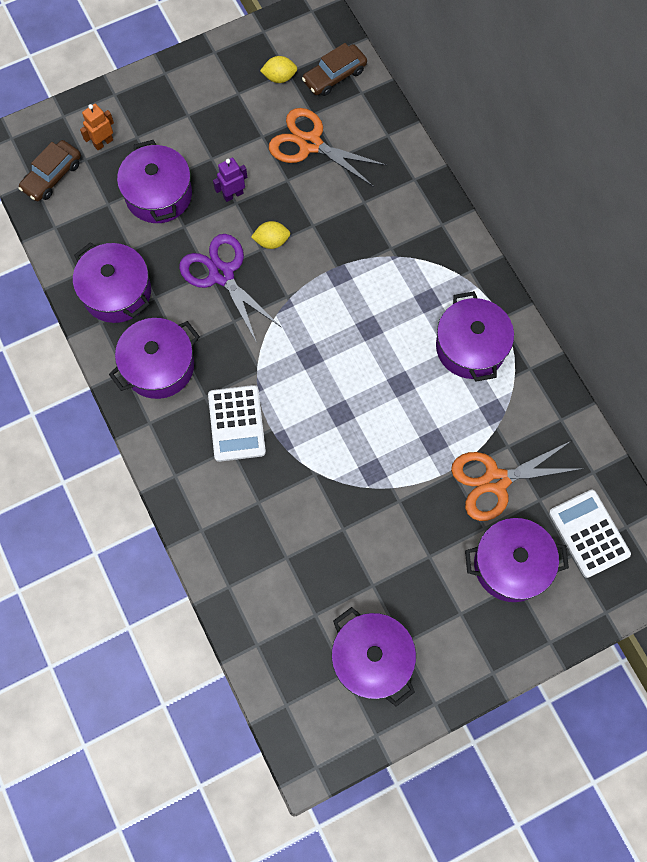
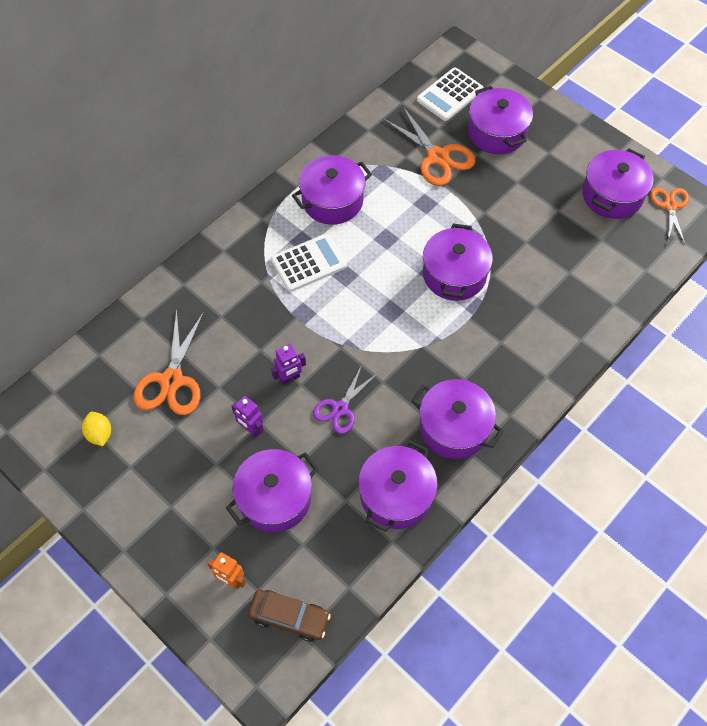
camera: 110 degrees left, 10 degrees down
(221, 274) = (340, 408): purple scissors -> purple scissors, size x0.64
(237, 423) = (477, 345): white calculator -> white calculator (308, 263)
(271, 241) = (289, 378): yellow lemon -> purple robot
(329, 435) = (454, 274): none -> purple pot
(332, 722) = (670, 205): none -> orange scissors
(334, 76) = (85, 384): brown car -> none

